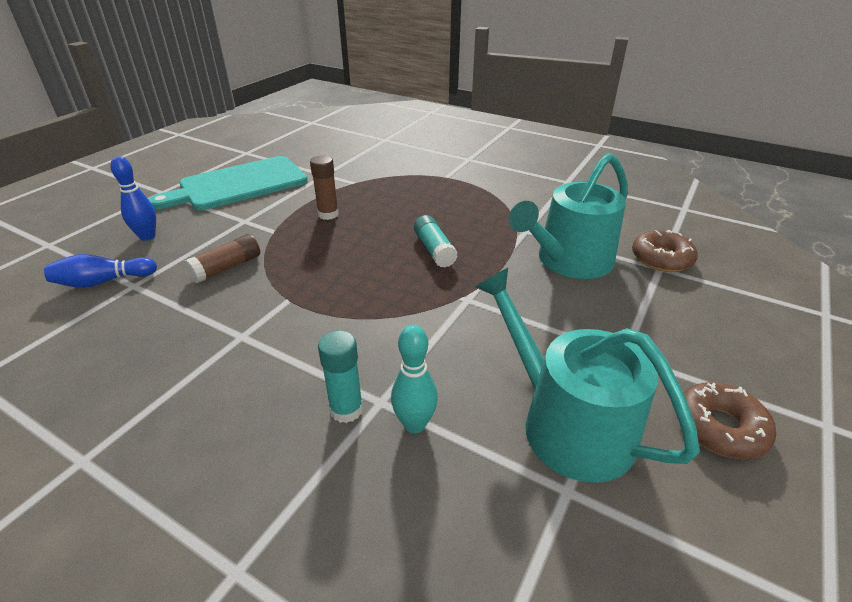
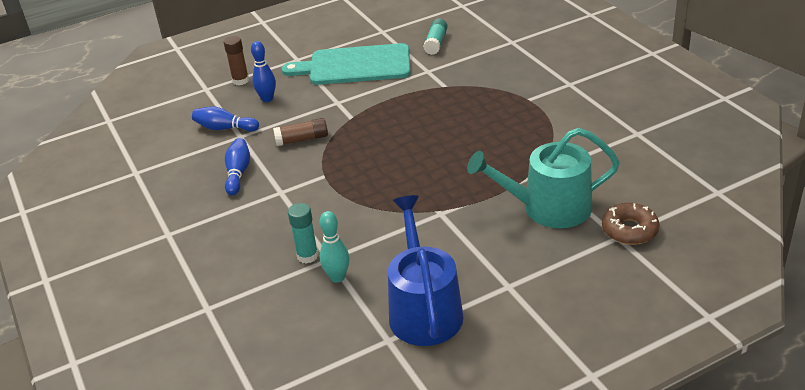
camera: 35 degrees right, 0 degrees up
(159, 331) = (238, 173): none -> blue bowling pin
(328, 214) = (401, 113): brown glue stick -> brown glue stick (240, 81)
(434, 250) = (453, 167): turquoise glue stick -> turquoise glue stick (436, 43)
(566, 423) = (424, 309): turquoise watering can -> blue watering can
(720, 428) = (516, 348): brown donut -> none

